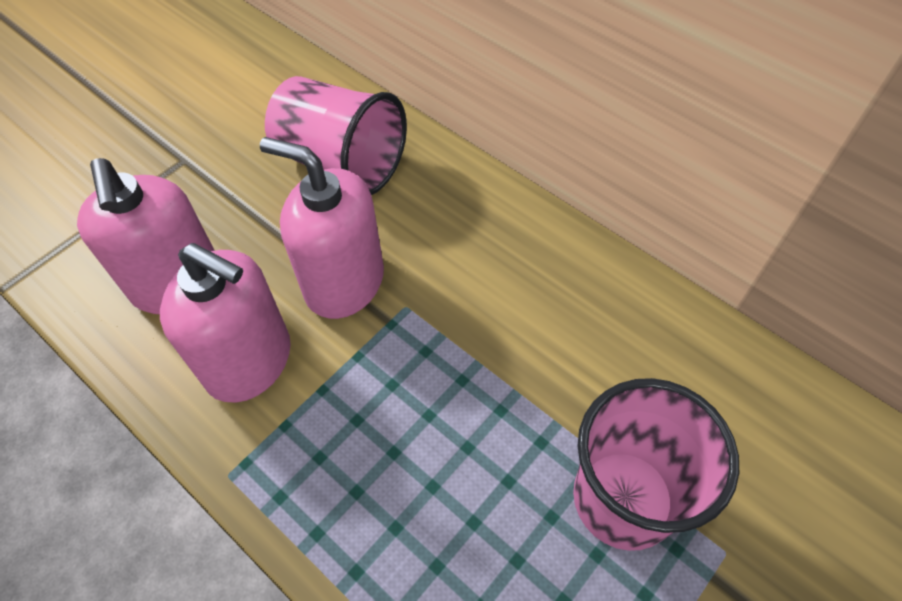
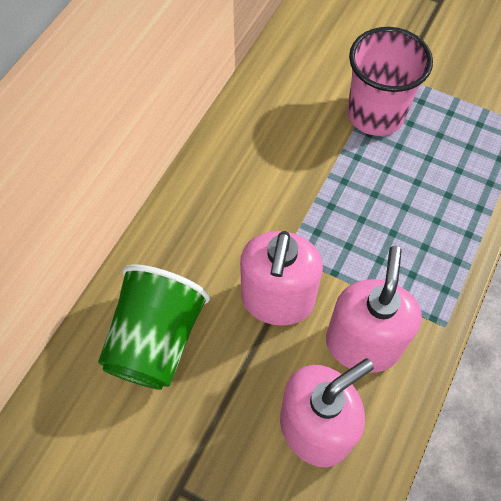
camera: 105 degrees left, 5 degrees up
(341, 163) = (156, 340): pink cup -> green cup

